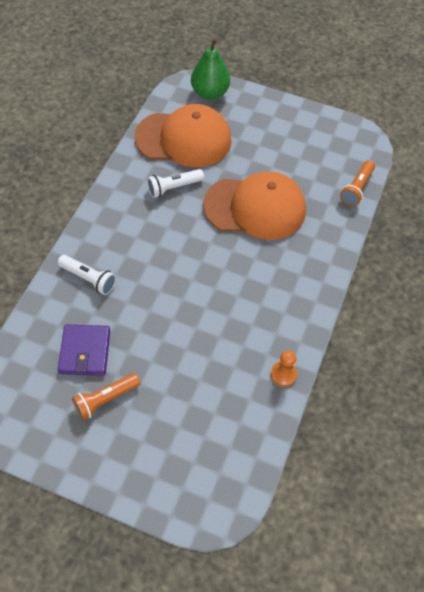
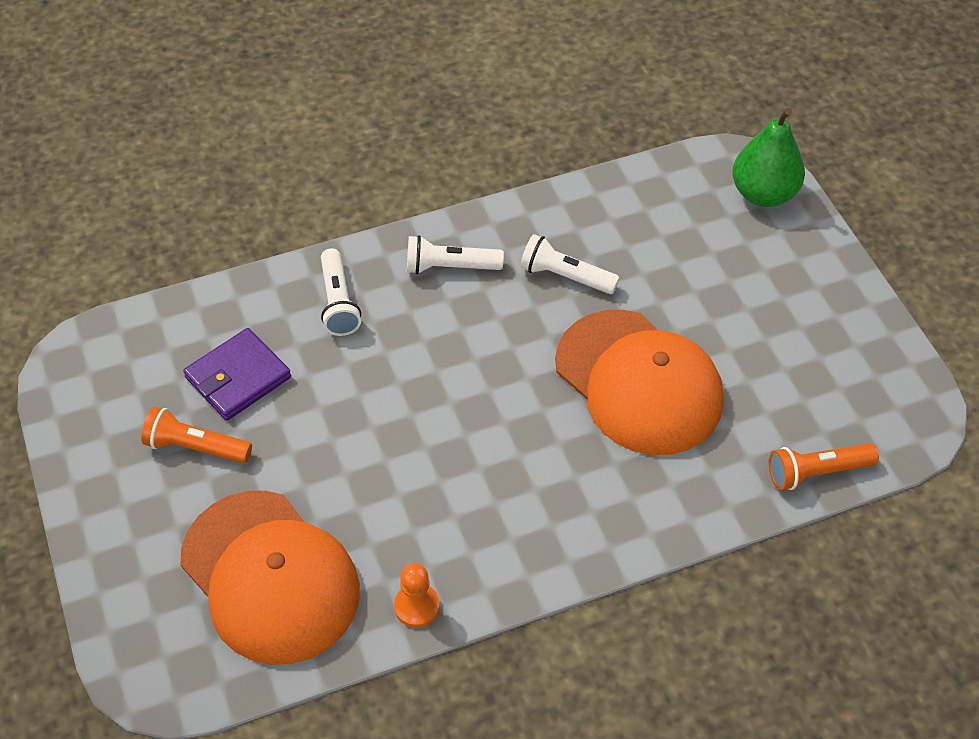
camera: 50 degrees right, 5 degrees down
(119, 222) = (450, 267): none -> white flashlight
(184, 139) = (653, 227): orange cap -> orange cap (270, 577)

